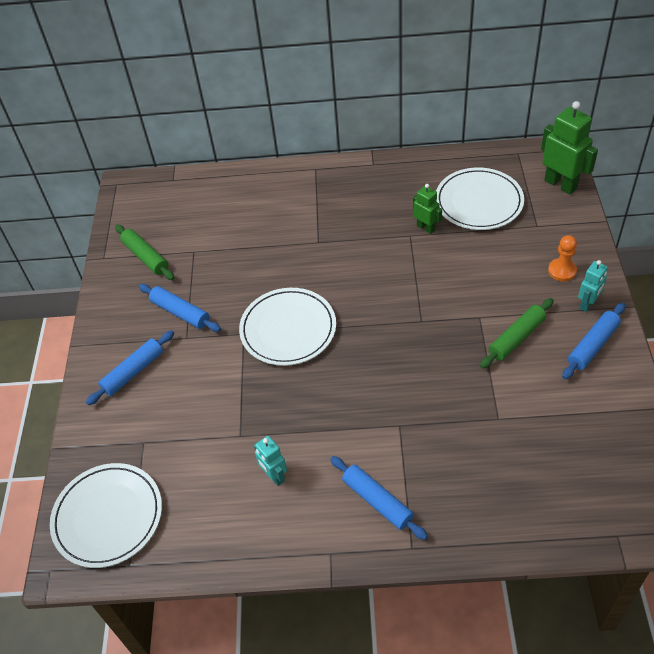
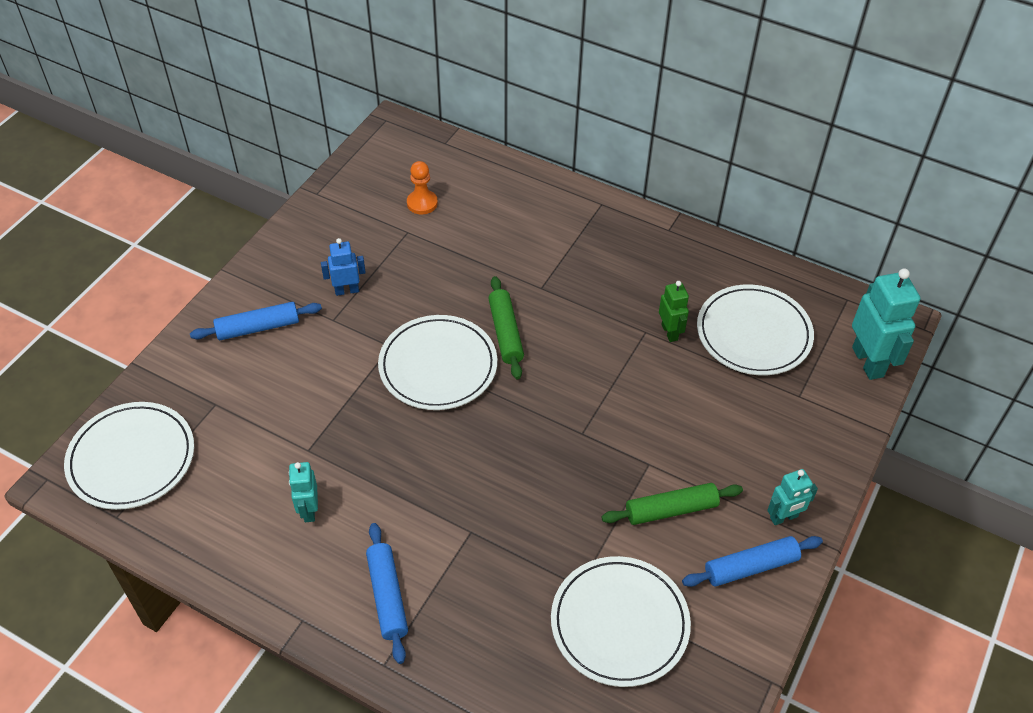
camera: 25 degrees right, 0 degrees up
(145, 257) = (357, 213): green rolling pin -> green rolling pin (505, 333)
(180, 312) = (347, 290): blue rolling pin -> blue robot
(542, 427) = (619, 623): none -> white plate
(560, 184) = (868, 362): green robot -> turquoise robot
(562, 271) = (785, 463): orange pawn -> orange pawn (422, 203)

